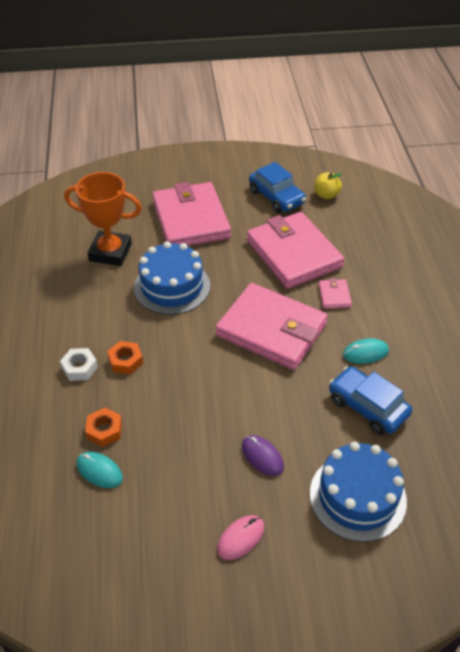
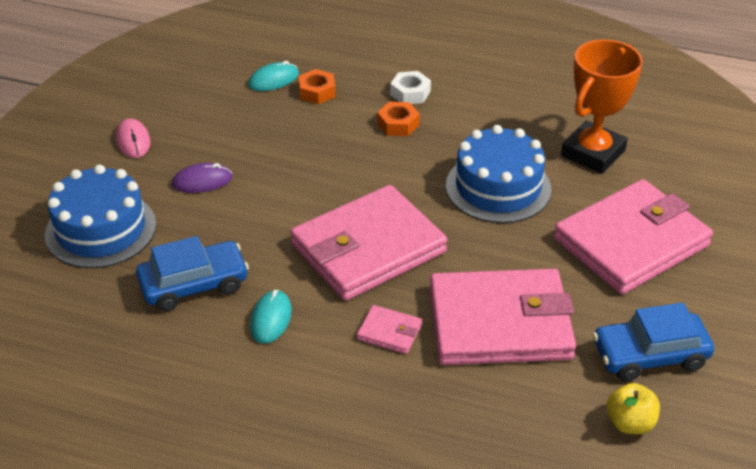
camera: 115 degrees right, 5 degrees down
(191, 219) = (631, 242): pink wallet -> pink wallet turned 45 degrees counterclockwise

